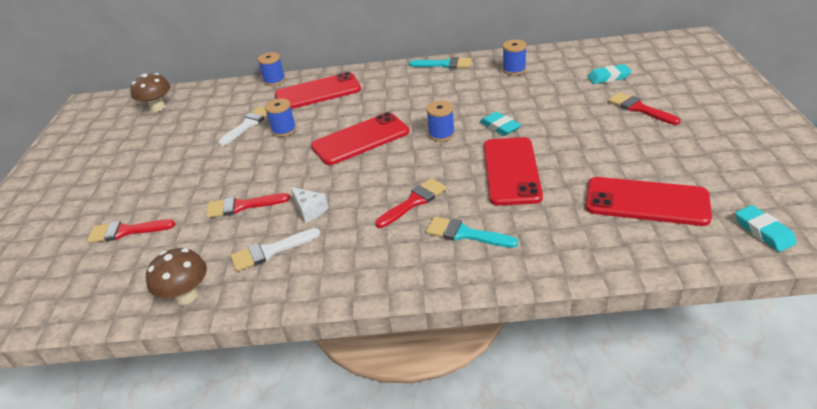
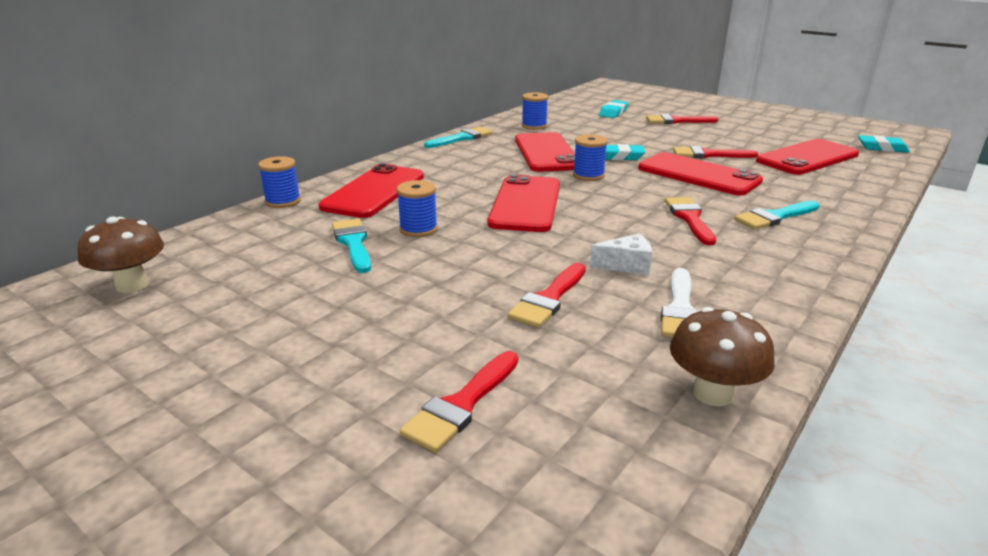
camera: 55 degrees left, 10 degrees down
(248, 124) = (353, 243): white brush -> turquoise brush
(463, 101) = (546, 153): none -> red phone
(569, 156) = (708, 155): none -> red brush

